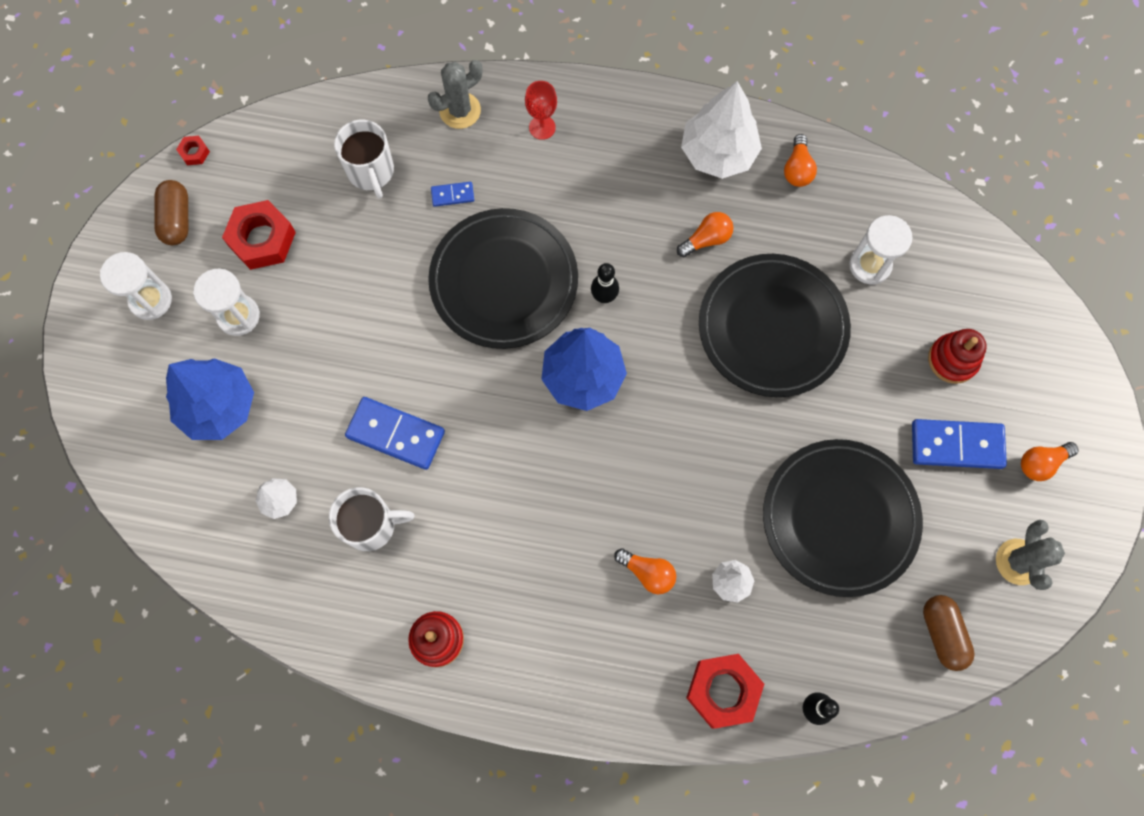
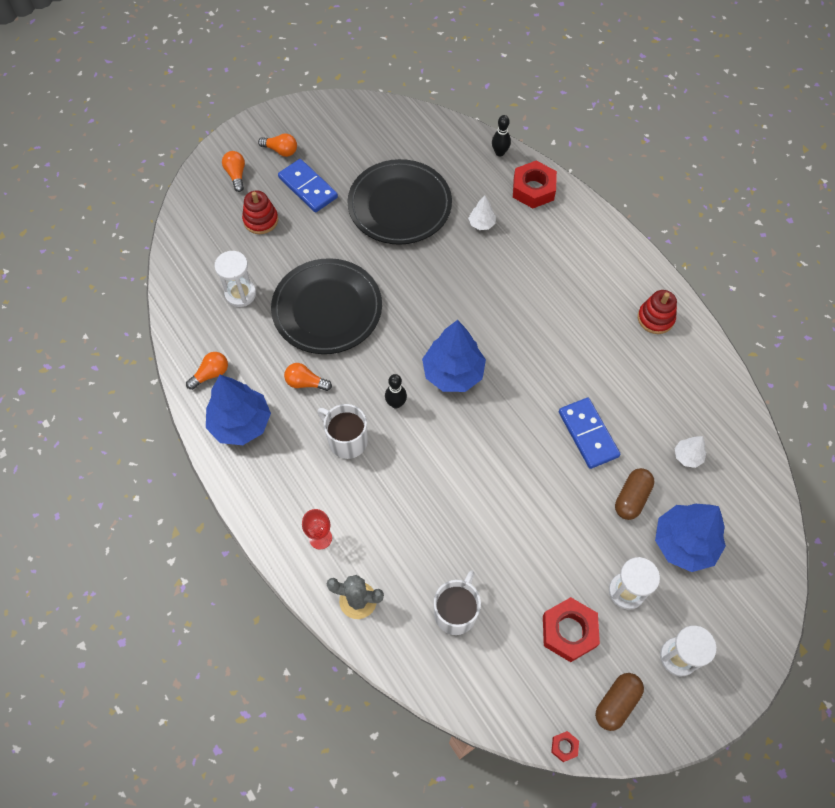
camera: 135 degrees left, 10 degrees down
(371, 525) = (644, 399): white mug -> white mug (347, 440)
(452, 195) = (420, 546): blue domino -> none
(504, 281) = (443, 463): black plate -> none
(647, 572) = (518, 260): orange light bulb -> orange light bulb (236, 175)
(718, 153) = (241, 423): white tree -> blue tree
(942, 633) = (409, 131): brown capsule -> brown capsule (631, 498)
(1018, 562) = (342, 128): grey cactus -> none

